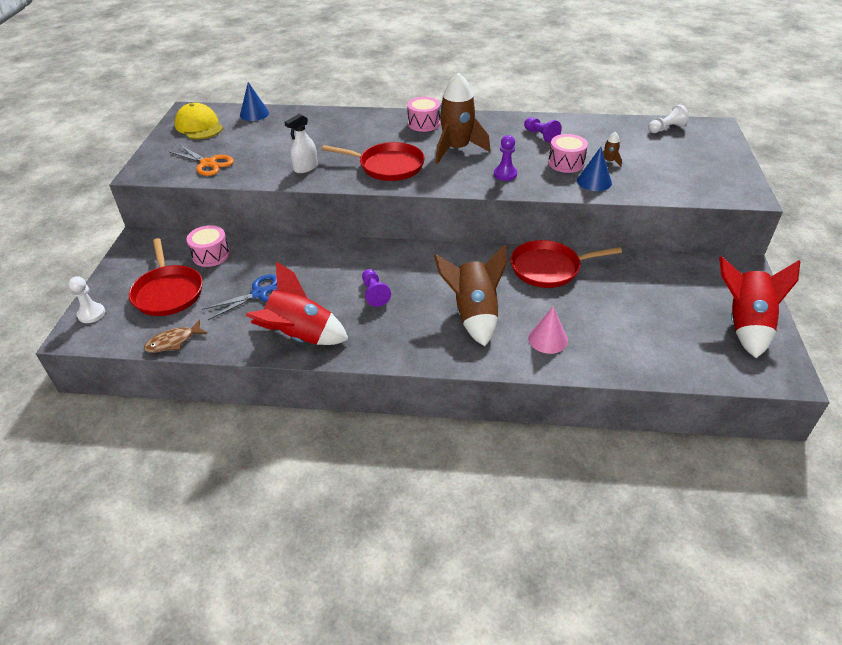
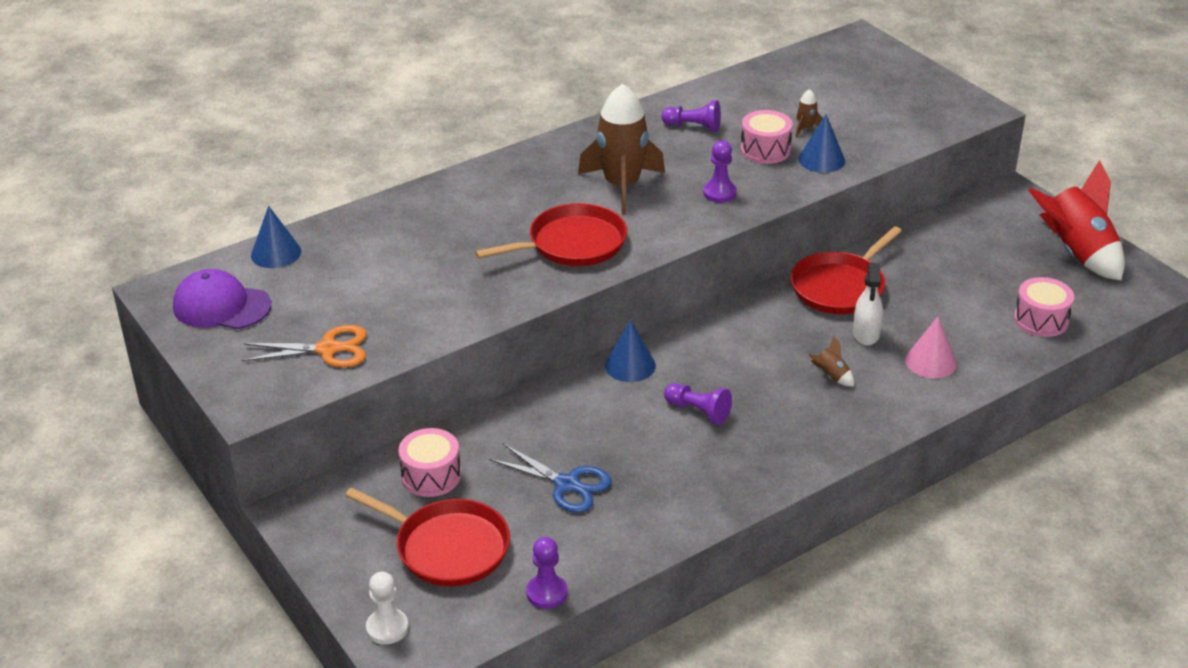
camera: 40 degrees left, 5 degrees down
(173, 341) = (547, 593): brown fish -> purple pawn
(199, 126) = (221, 306): yellow cap -> purple cap
(260, 294) = (567, 484): blue scissors -> blue scissors turned 105 degrees clockwise
(300, 337) = (684, 502): red rocket -> none
(305, 167) = (472, 293): white spray bottle -> white spray bottle (866, 334)
(374, 251) = (630, 365): none -> blue cone
(424, 123) = (533, 169): pink drum -> pink drum (1041, 320)
(474, 314) = (831, 376): brown rocket -> brown rocket, size x0.40
(666, 128) = (813, 61): white pawn -> none

